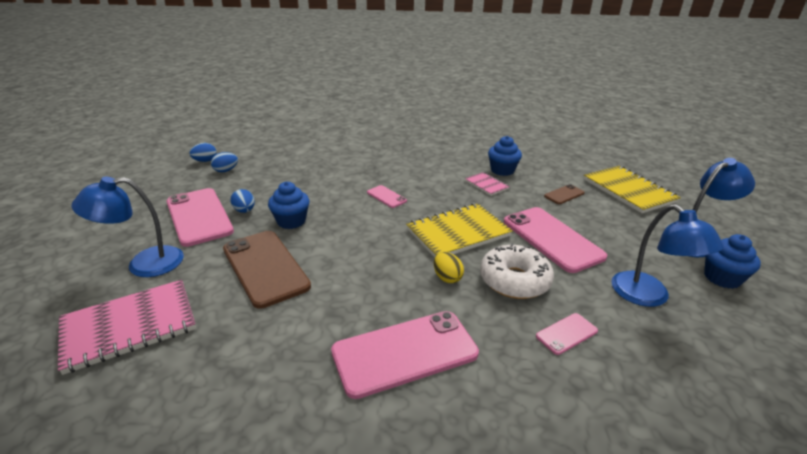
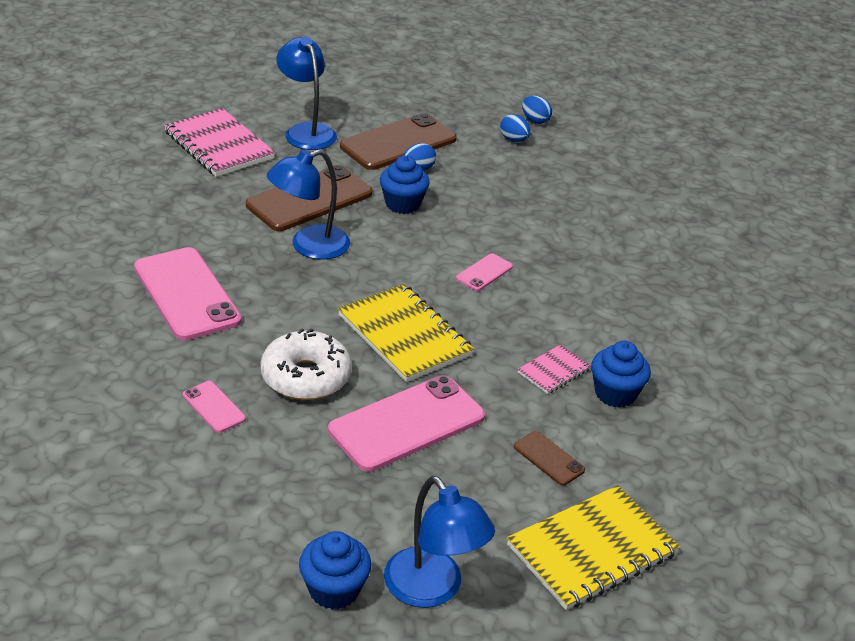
camera: 80 degrees right, 5 degrees up
(199, 216) = (398, 143): pink phone -> brown phone
(447, 278) = (305, 323): yellow egg -> none
(649, 296) = (284, 494): blue lamp -> blue lamp (309, 246)

